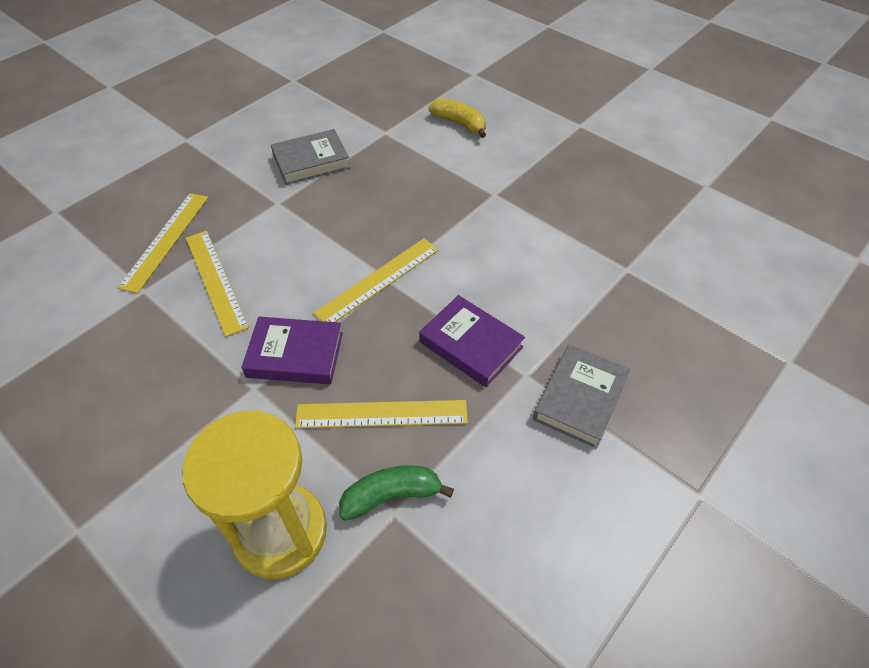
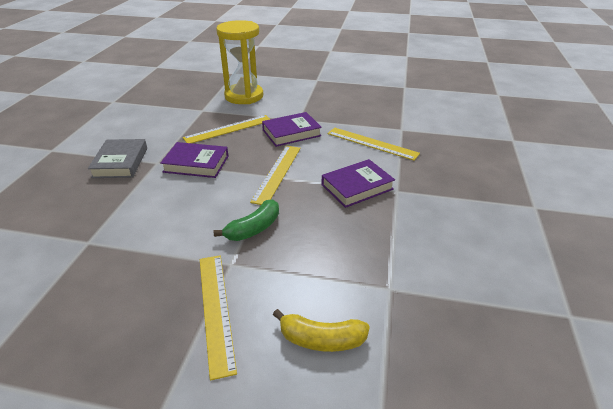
camera: 150 degrees right, 15 degrees down
(165, 240) = (429, 149): yellow ruler -> yellow ruler (216, 310)
(311, 162) = (415, 229): grey book -> none
(311, 223) = (357, 187): none -> purple book
(391, 496) = (206, 113): green banana -> green banana (254, 228)

